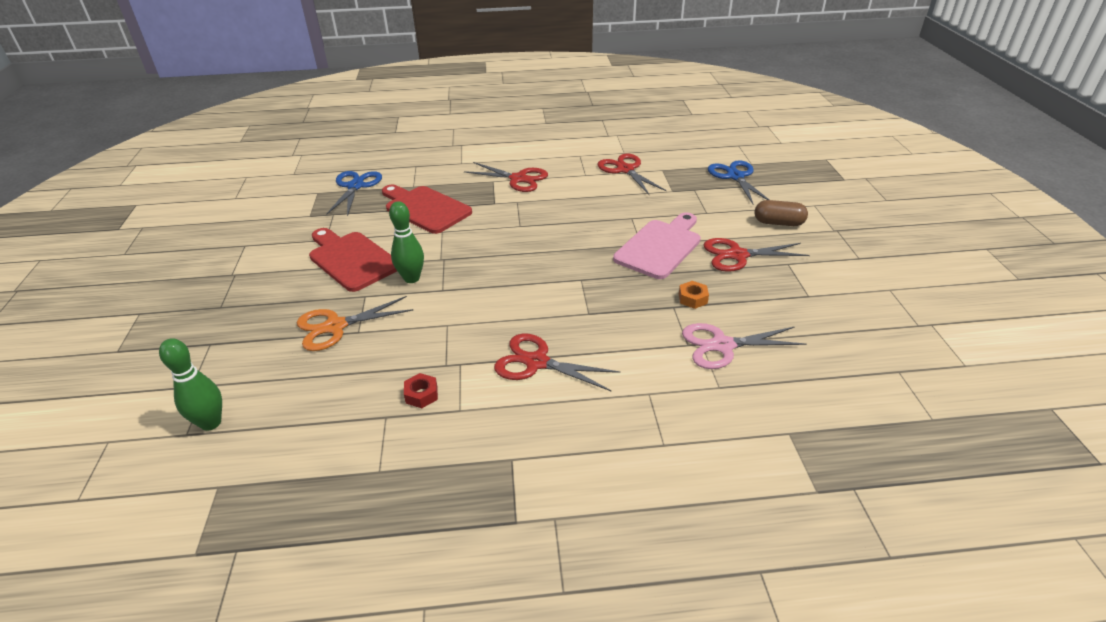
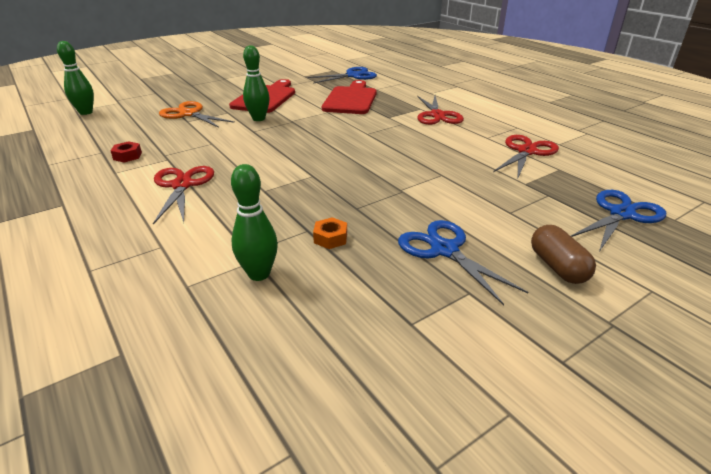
camera: 60 degrees right, 5 degrees down
(660, 247) = (407, 200): pink cutting board -> none
(722, 345) = (259, 274): pink scissors -> green bowling pin
(737, 255) = (444, 250): red scissors -> blue scissors

